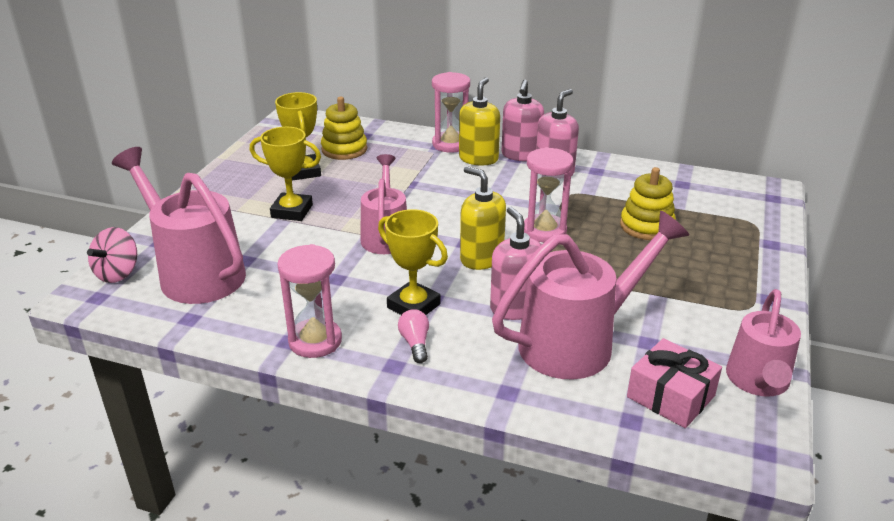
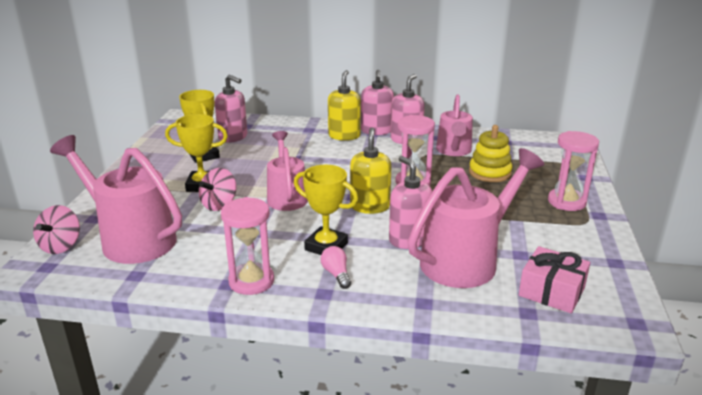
camera: 10 degrees left, 5 degrees down
(304, 238) = (219, 204): none -> pink spinning top
(344, 149) = (233, 137): yellow stacking toy -> pink soap dispenser
(450, 144) = (318, 127): pink hourglass -> pink hourglass (566, 202)
(481, 258) = (370, 206): yellow soap dispenser -> yellow soap dispenser turned 60 degrees clockwise
(757, 382) = (612, 274): pink watering can -> pink watering can (453, 151)

